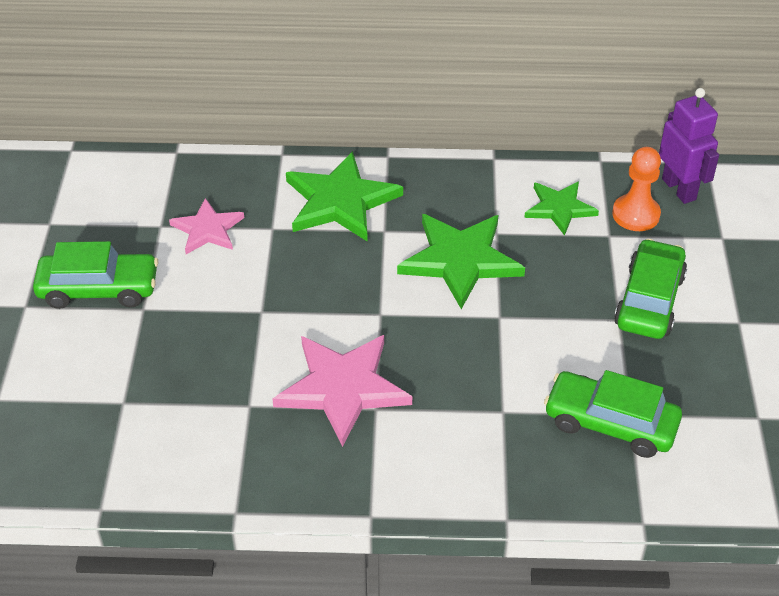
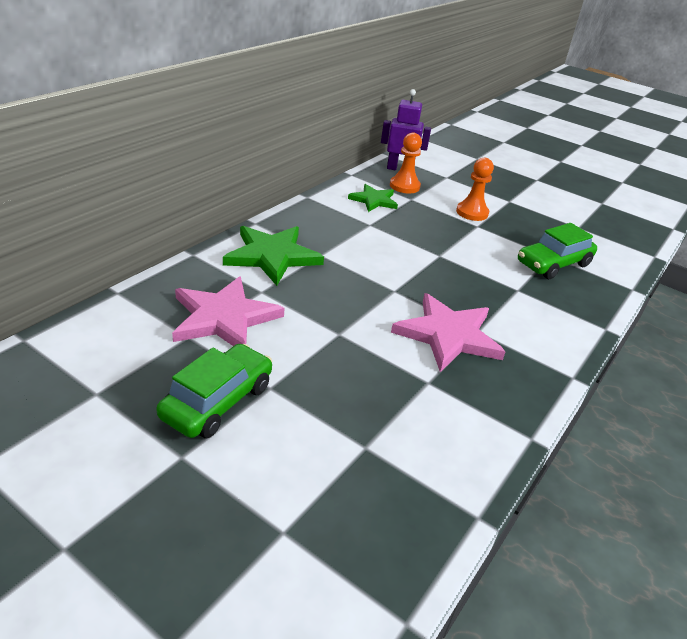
camera: 60 degrees left, 10 degrees down
(207, 229) = (224, 317): pink star -> pink star, size x1.64
(460, 260) = (379, 244): green star -> none
(649, 300) = (472, 212): green car -> orange pawn

